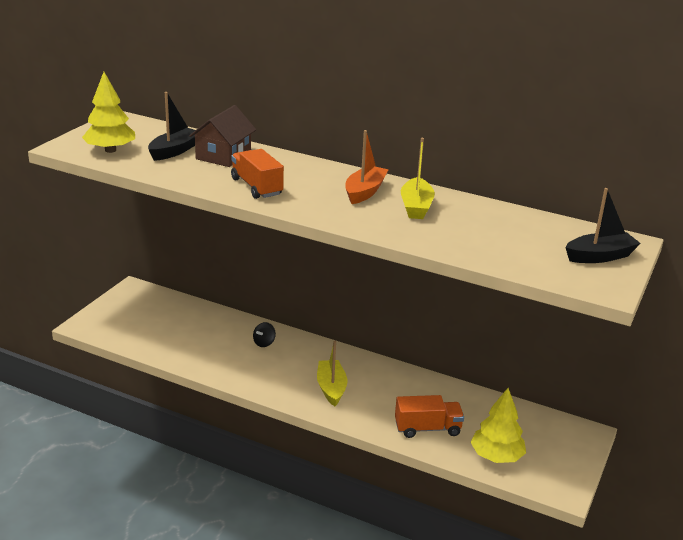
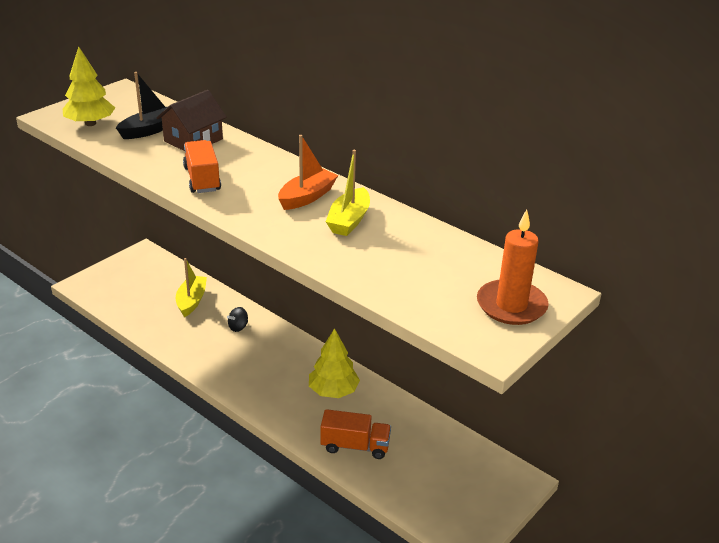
camera: 15 degrees right, 5 degrees up
(331, 388) = (280, 386): yellow boat -> yellow boat (191, 301)
(496, 456) = (411, 489): yellow tree -> yellow tree (333, 391)
(600, 256) = (511, 305): black boat -> orange candle

